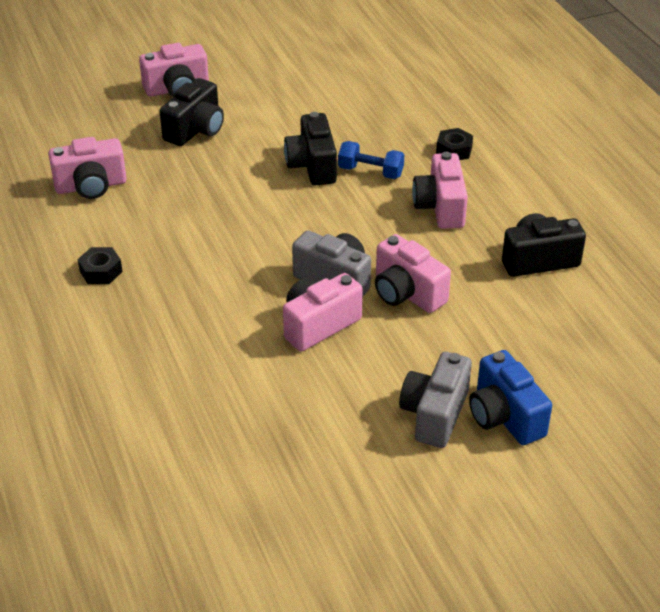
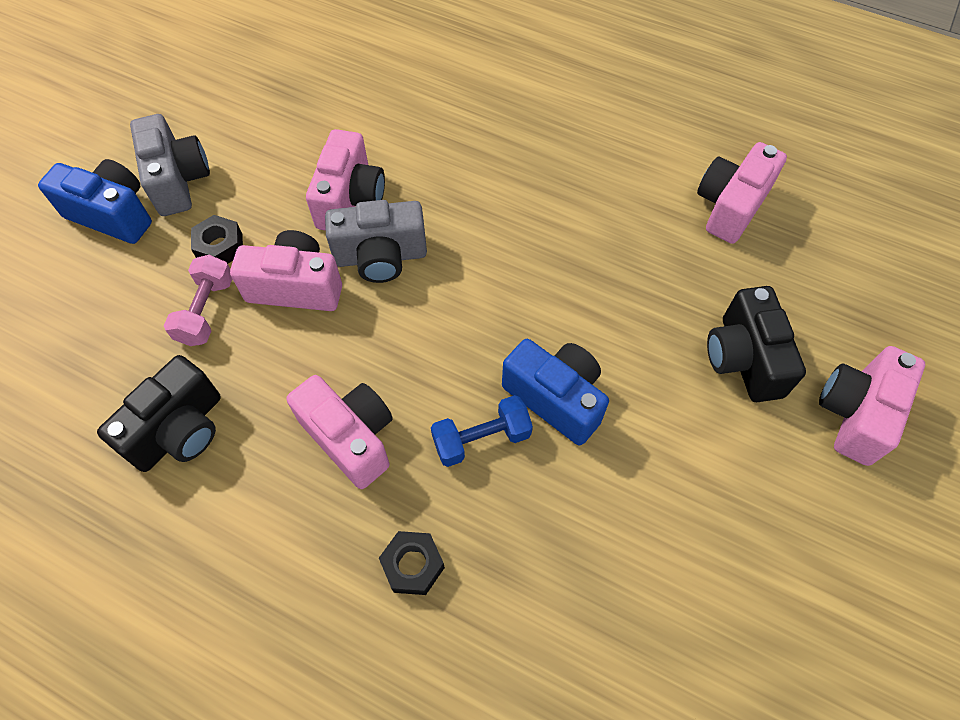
camera: 140 degrees right, 20 degrees up
(101, 271) = (593, 130): black nut -> black nut (220, 247)
(312, 166) = (556, 398): black camera -> blue camera
(477, 312) = (206, 311): none -> pink dumbbell

